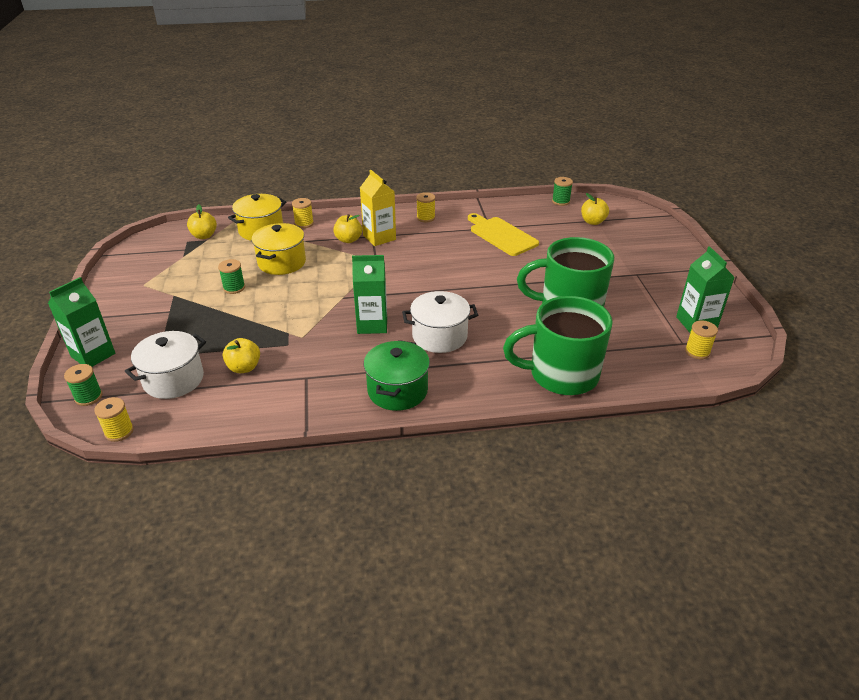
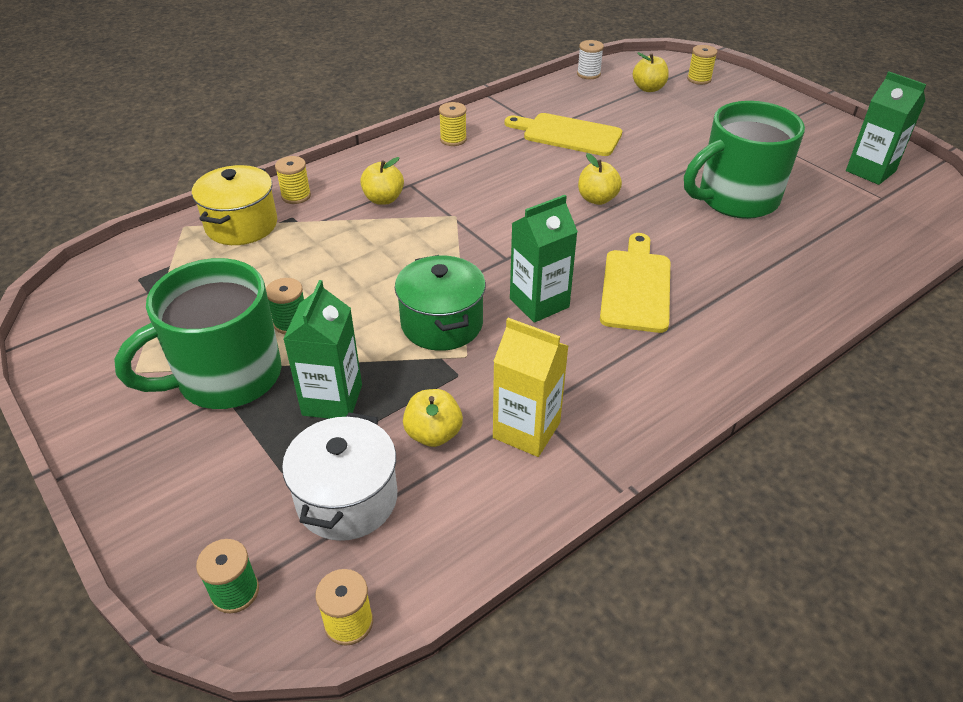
camera: 30 degrees left, 5 degrees up
(93, 355) = (168, 519): green carton -> green carton (332, 400)
(204, 236) = (158, 261): yellow apple -> yellow apple (597, 199)
(282, 262) = (323, 261): yellow pot -> none
(379, 237) = (421, 183): yellow carton -> yellow carton (526, 430)
(397, 390) = (665, 378): green pot -> green pot (442, 323)
(439, 336) = (636, 286): white pot -> yellow cutting board
(560, 201) = (588, 74): green spool -> white spool
(561, 375) = (814, 281): green mug -> green mug (226, 377)
(697, 352) = (905, 202): yellow spool -> yellow spool (699, 79)

